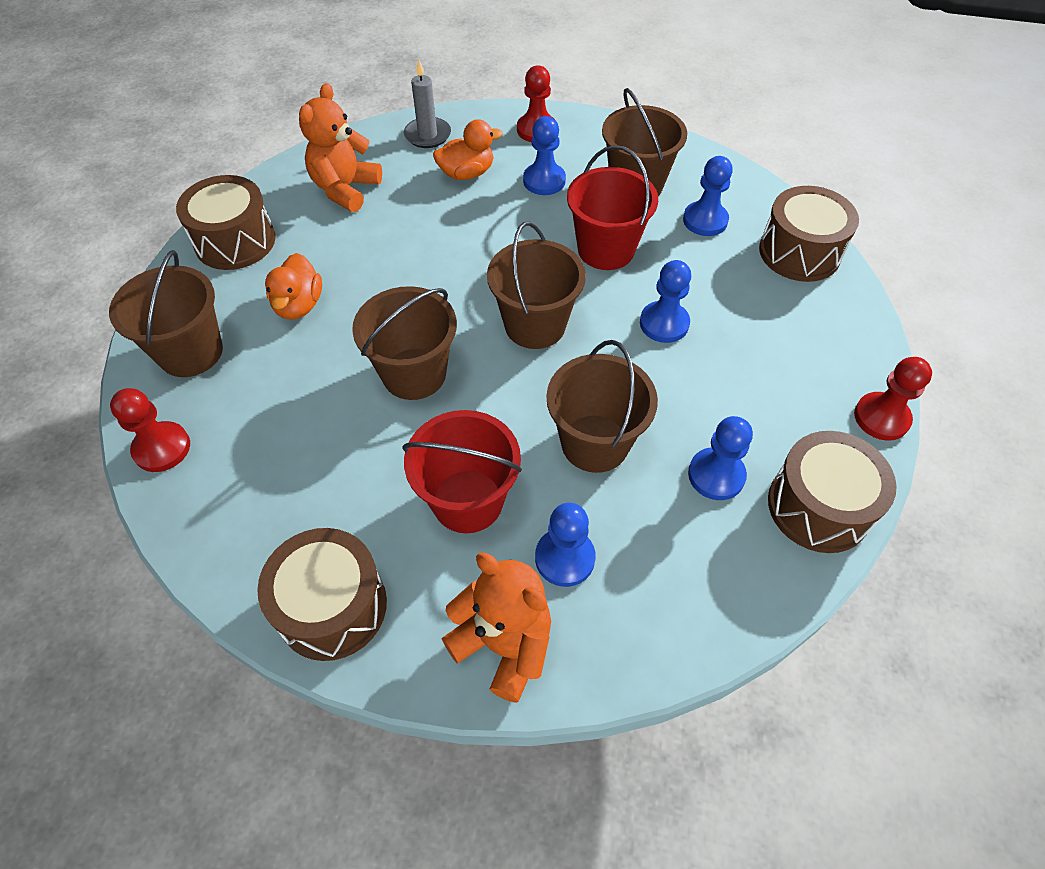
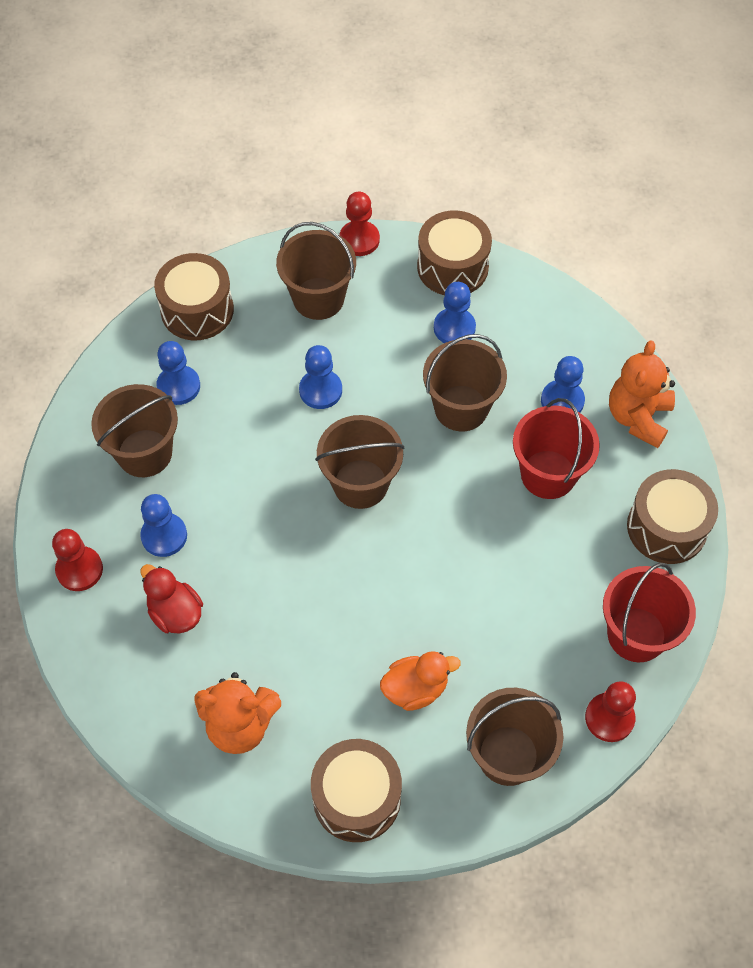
camera: 110 degrees left, 5 degrees up
(414, 374) = (451, 557): brown bucket -> brown bucket (318, 298)
(427, 135) = (121, 678): grey candle -> none
(467, 173) = (175, 613): orange duck -> red duck
(606, 249) = (246, 455): red bucket -> red bucket (636, 634)

